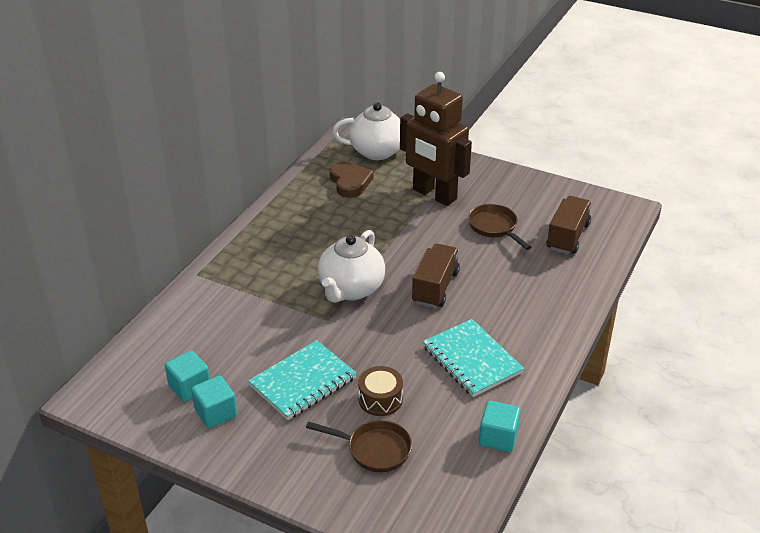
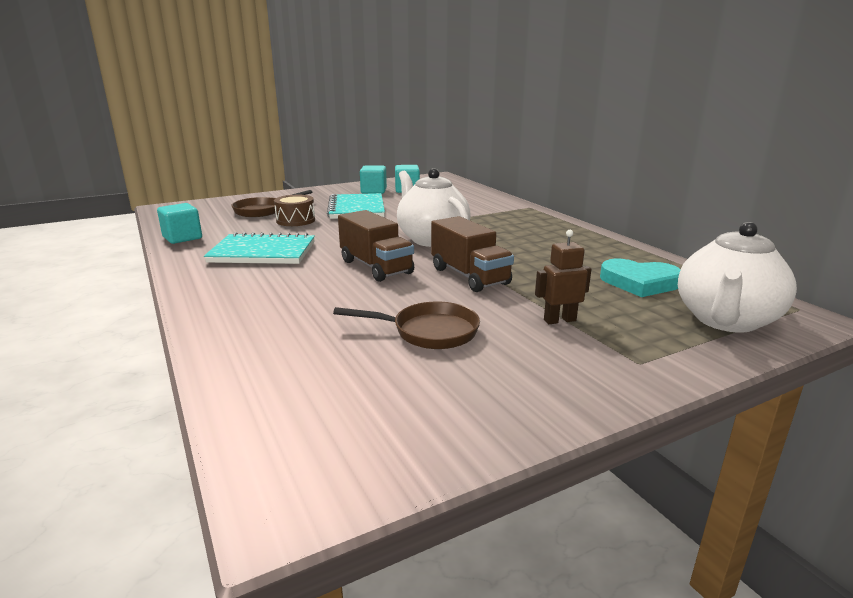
camera: 125 degrees right, 15 degrees down
(350, 182) = (639, 282): brown heart -> turquoise heart
(434, 195) = (559, 320): brown robot -> brown robot, size x0.40
(567, 236) = (323, 378): brown truck -> brown truck (469, 276)

